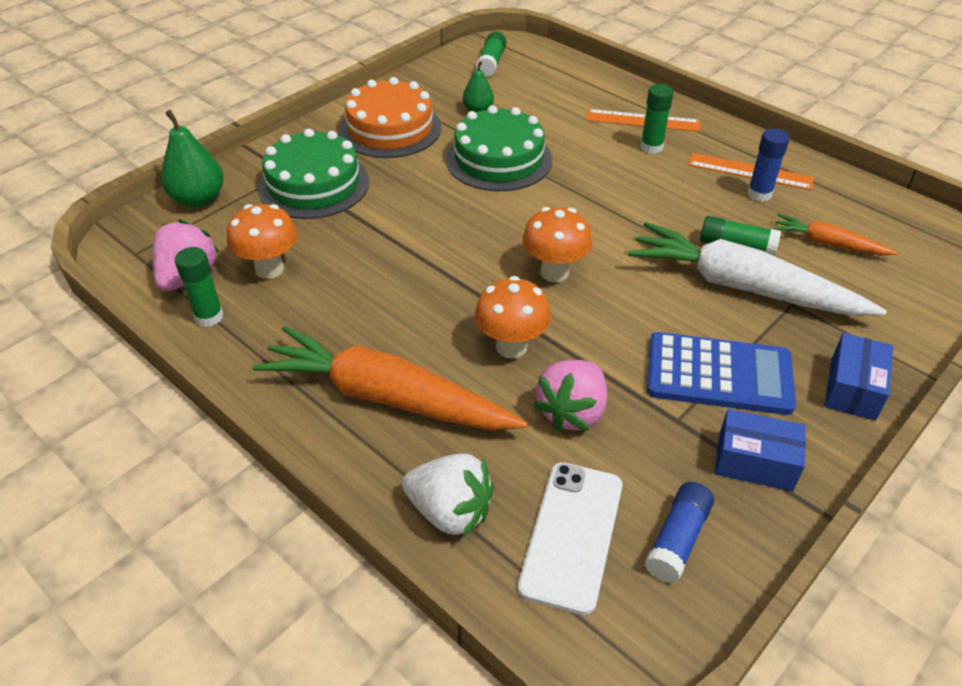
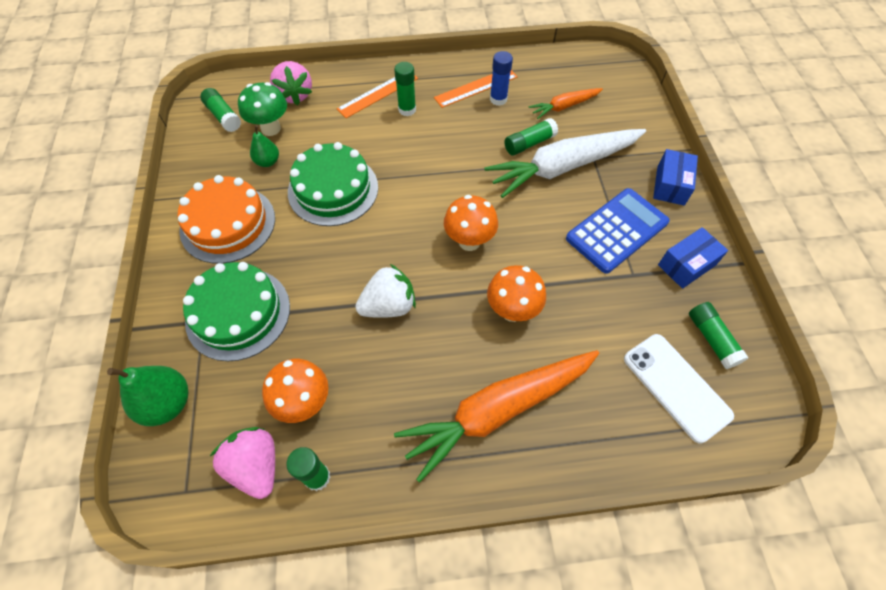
camera: 50 degrees left, 15 degrees up
(450, 512) = (617, 438): white strawberry -> white strawberry (389, 306)
(514, 91) = (271, 128): none -> green mushroom
(572, 412) = (589, 319): pink strawberry -> pink strawberry (294, 95)
(677, 540) = (712, 339): blue glue stick -> green glue stick
(852, 389) = (670, 185): blue box -> blue box turned 45 degrees clockwise

